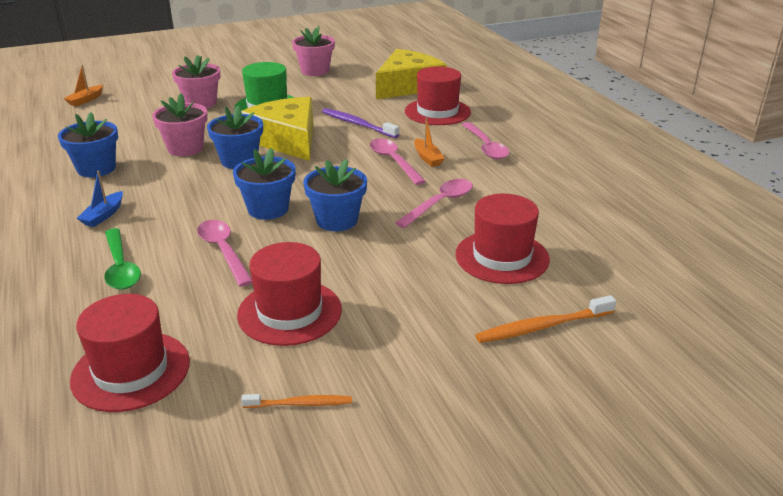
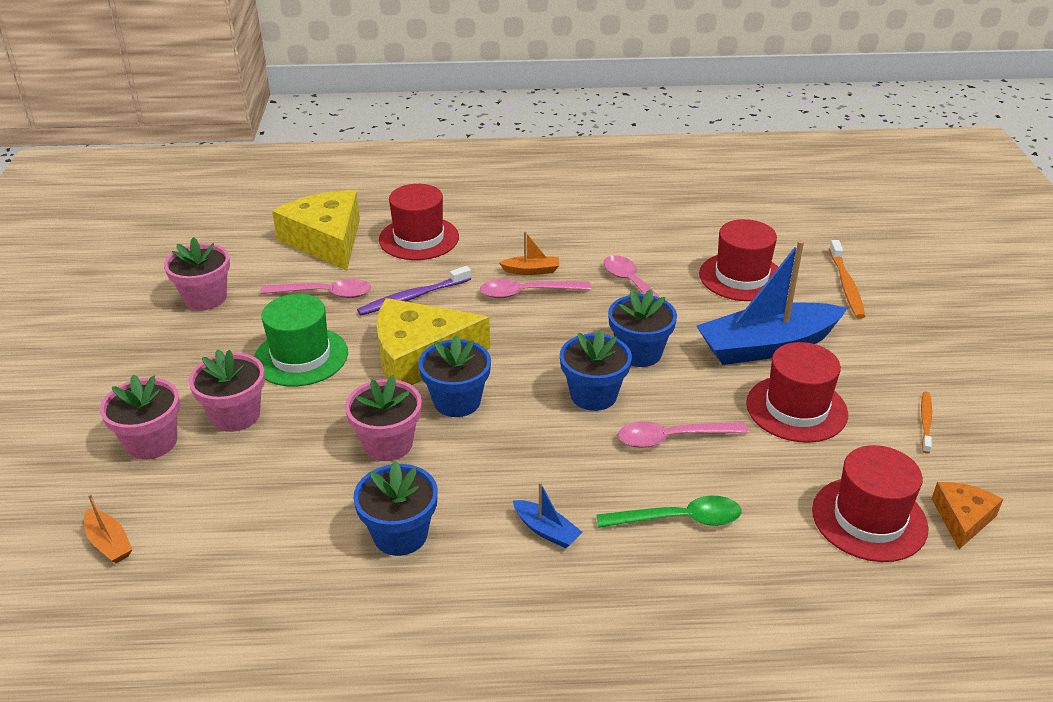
camera: 70 degrees left, 5 degrees up
(138, 439) = (962, 518): none -> orange cheese
(170, 90) = (152, 442): none -> pink flower pot
(386, 285) = (767, 346): none -> blue boat
(486, 147) = (528, 232): pink spoon -> pink spoon (325, 294)

